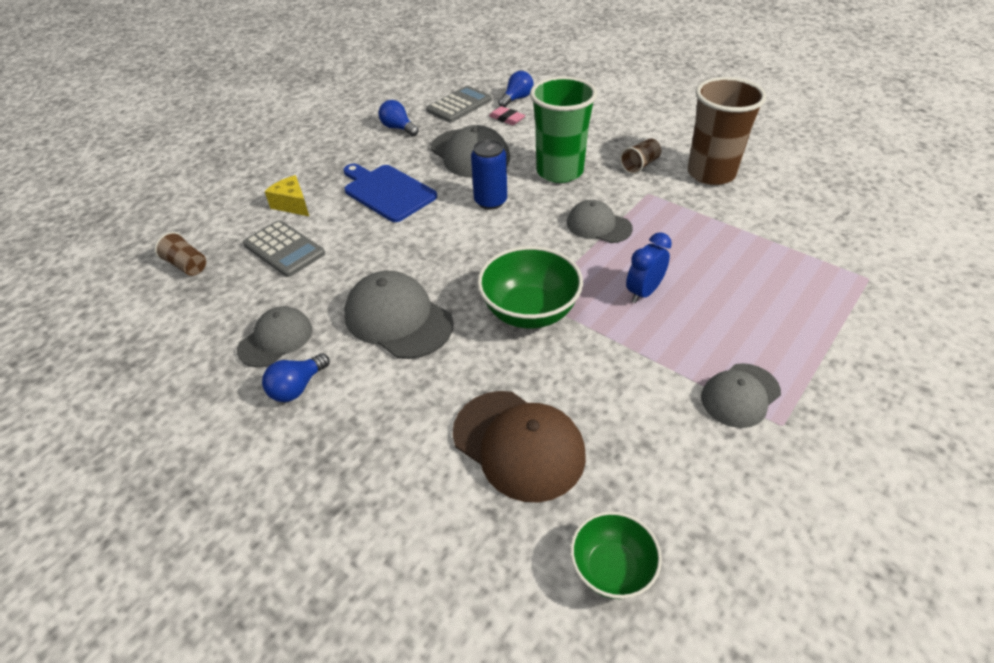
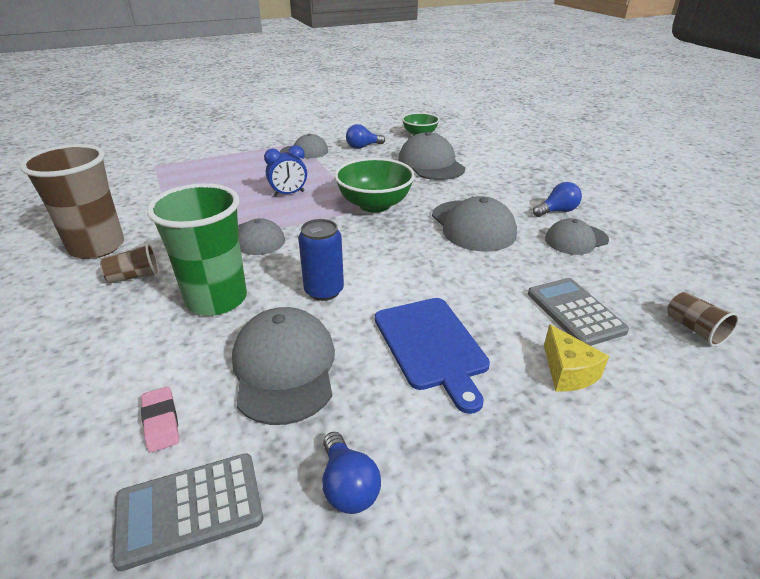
camera: 155 degrees left, 10 degrees down
(517, 99) = (81, 474): blue light bulb -> blue light bulb (362, 147)
(519, 445) = (431, 164): brown cap -> grey cap

